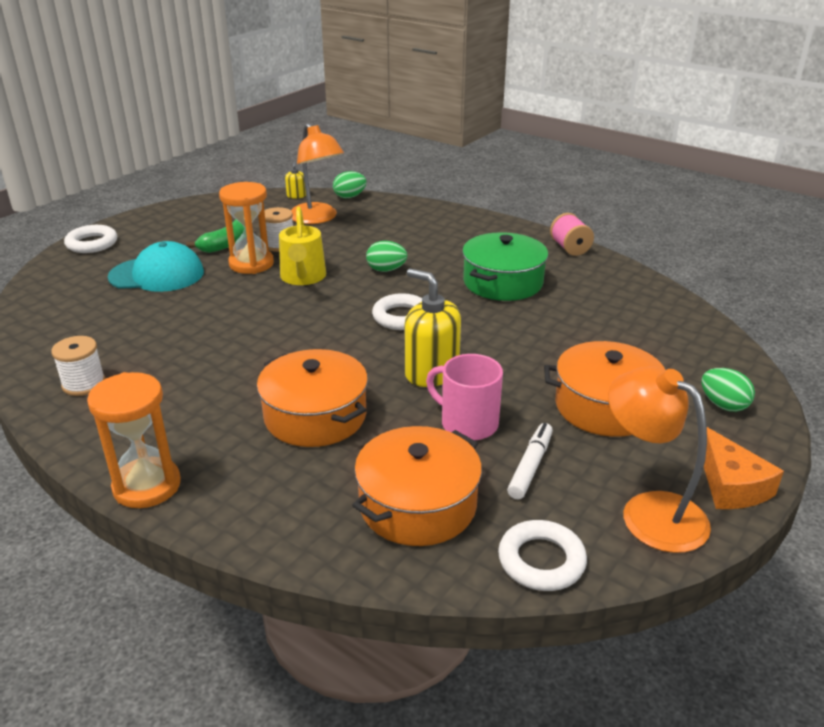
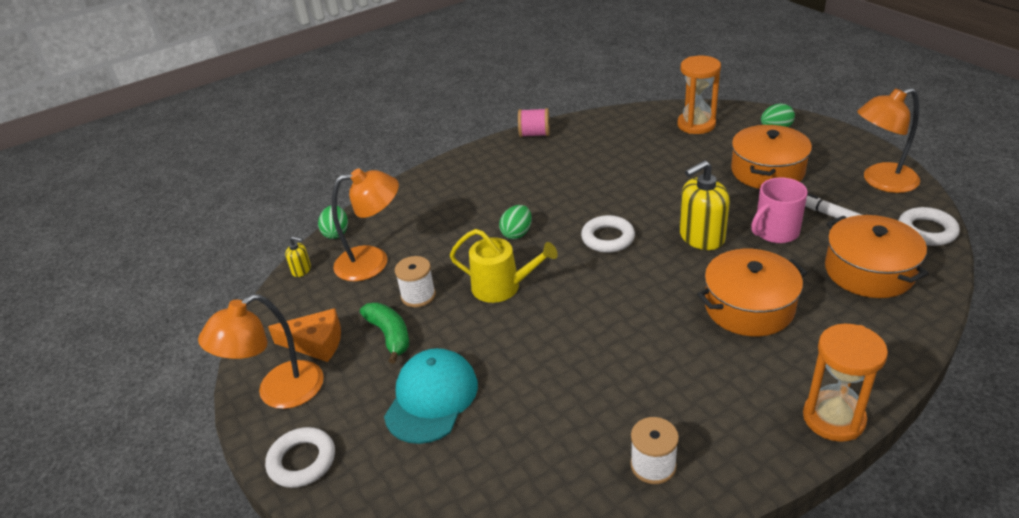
camera: 65 degrees left, 5 degrees up
(157, 221) = (279, 393): none -> orange lamp
(251, 264) = (450, 320): orange hourglass -> orange hourglass (696, 125)
(502, 282) = (574, 177): green pot -> none
(731, 485) = (858, 148): orange cheese -> orange cheese (316, 343)

